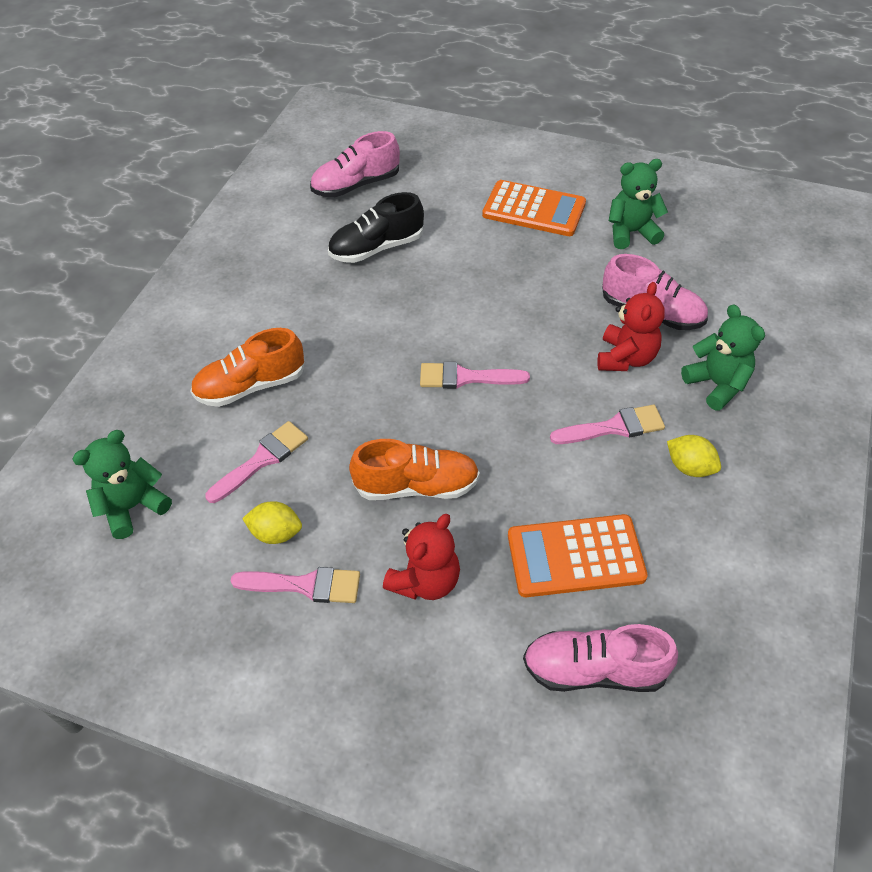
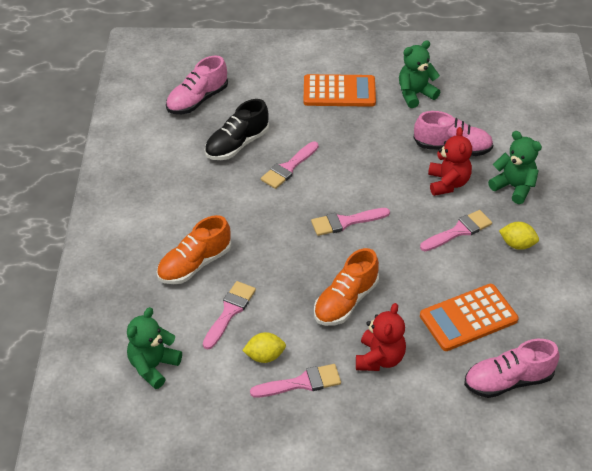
camera: 20 degrees left, 5 degrees down
(416, 486) = (345, 301): orange shoe -> orange shoe turned 150 degrees clockwise
(426, 290) = (288, 168): none -> pink brush

